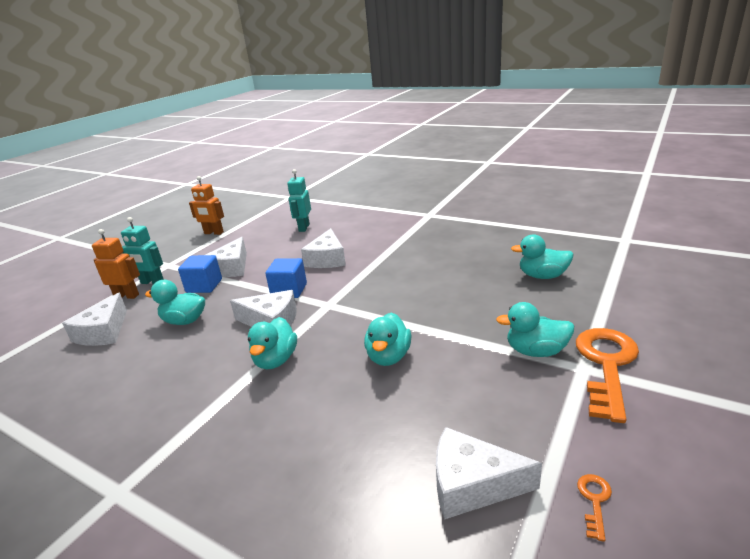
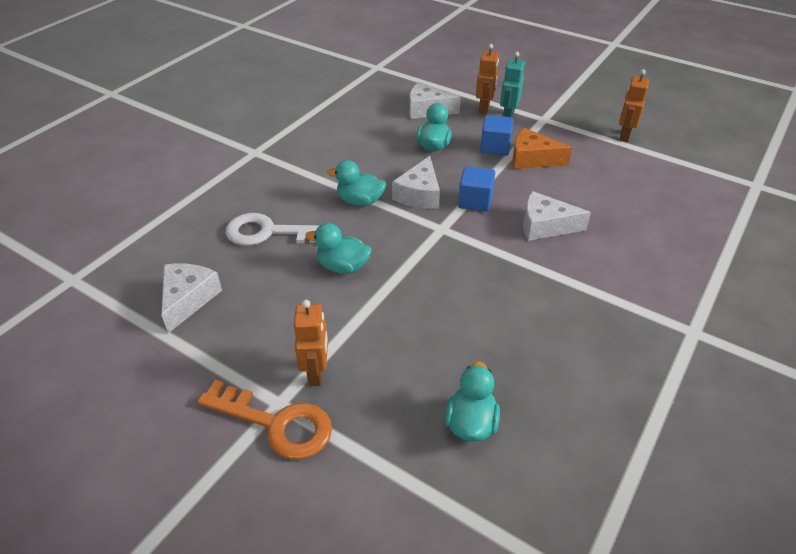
camera: 90 degrees right, 15 degrees up
(231, 267) = (532, 159): white cheese -> orange cheese
(304, 228) = (640, 203): turquoise robot -> none
(330, 428) = (270, 232): none -> white key
(536, 351) = (316, 372): turquoise duck -> orange robot
(594, 500) = (144, 360): orange key -> none

